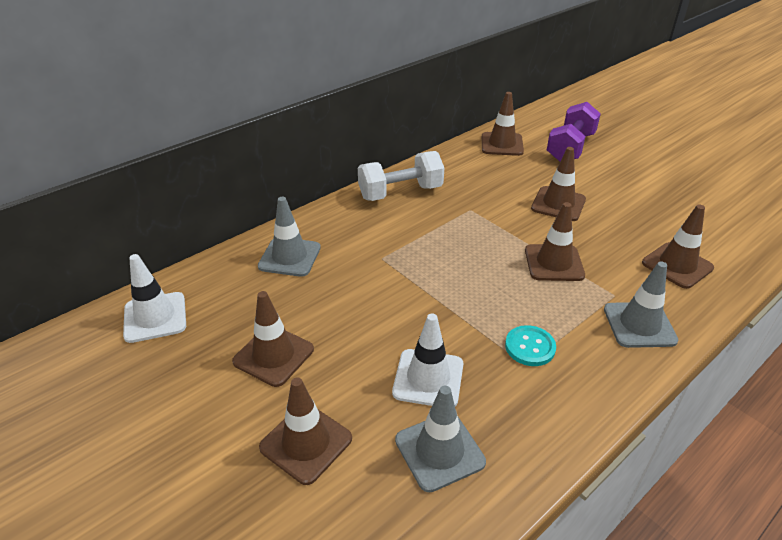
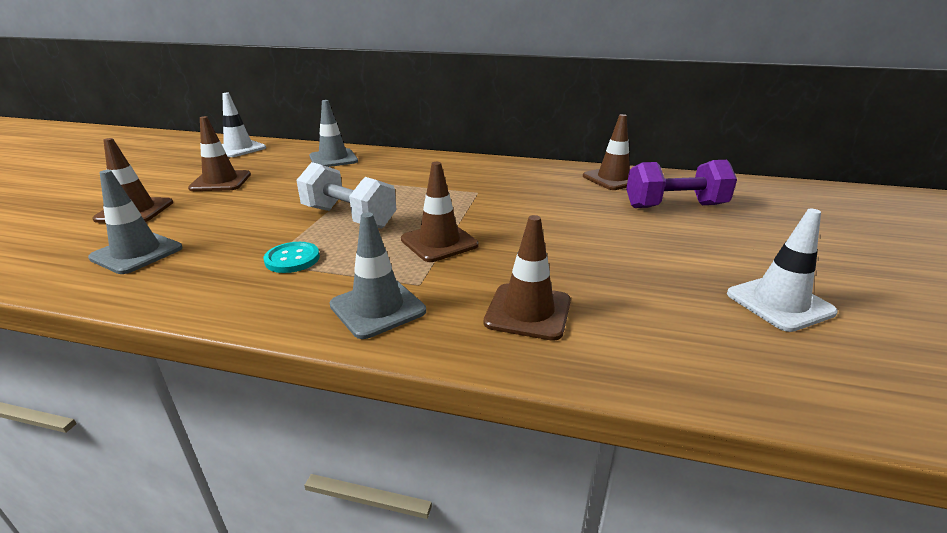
camera: 55 degrees right, 10 degrees down
(400, 192) = (463, 166): white dumbbell -> white dumbbell (349, 217)
(428, 378) = (223, 230): white traffic cone -> white traffic cone (779, 303)
(558, 204) = (550, 223): brown traffic cone -> none

